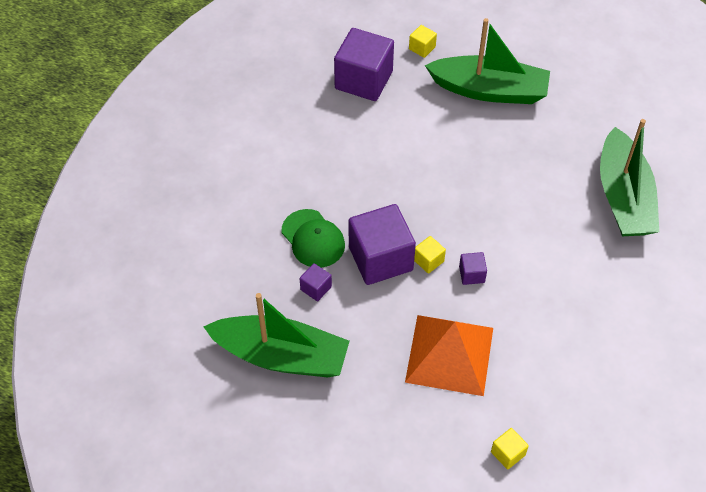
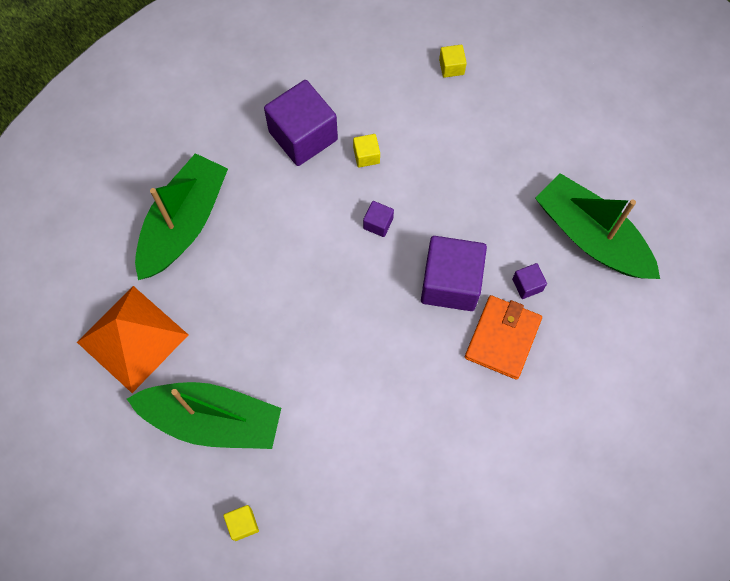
camera: 150 degrees left, 15 degrees up
(313, 239) = (502, 338): green cap -> orange wallet
(363, 80) = (337, 513): purple cube -> purple cube (303, 136)
(428, 261) = (408, 257): yellow cube -> yellow cube (366, 156)
(449, 354) = (445, 163): orange pyramid -> orange pyramid (132, 338)
(489, 90) = (212, 420): green boat -> green boat turned 150 degrees clockwise

